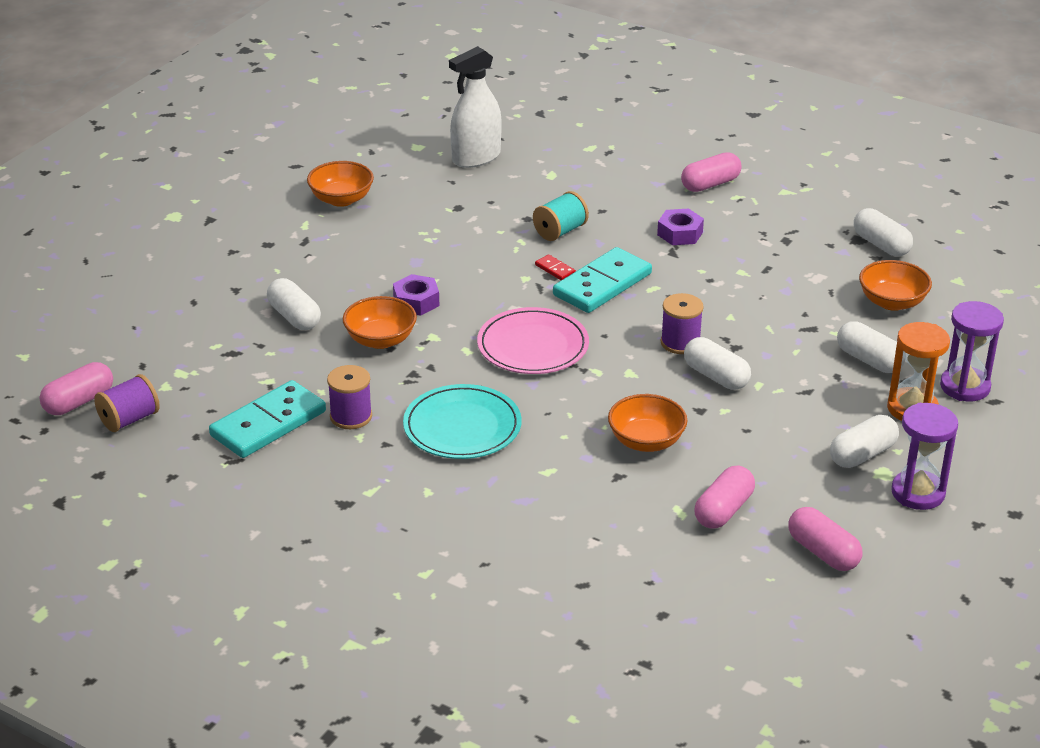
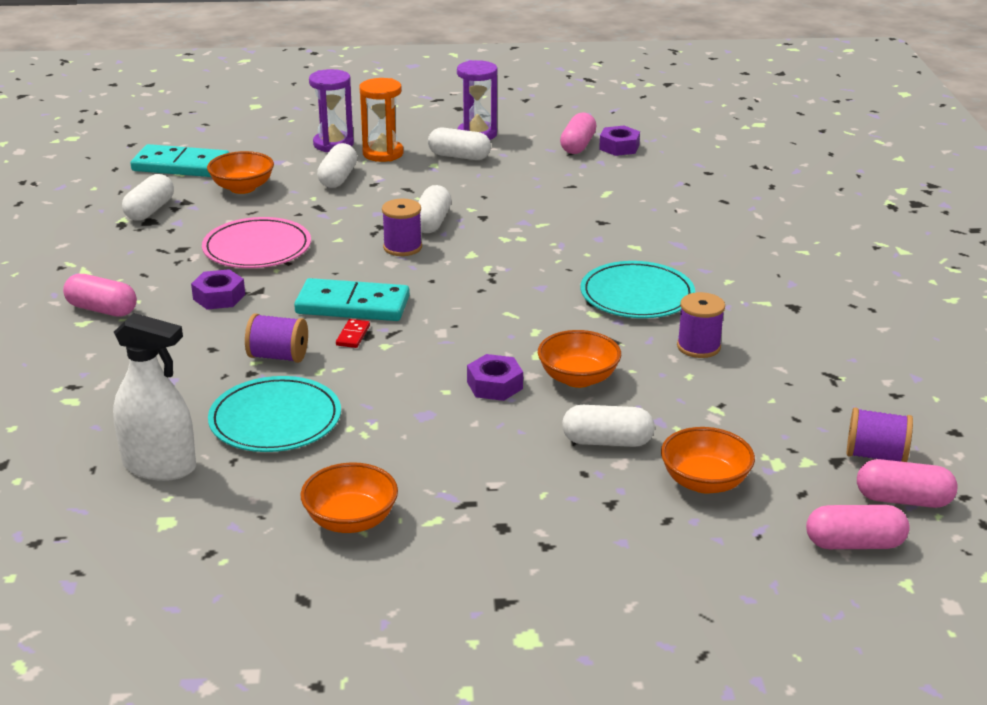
camera: 125 degrees left, 5 degrees down
(268, 424) = (767, 380): turquoise domino -> turquoise domino (181, 166)
(294, 317) = (607, 441): white capsule -> white capsule turned 75 degrees clockwise
(479, 207) = (275, 420): none -> turquoise plate
(533, 346) = (489, 304): pink plate -> pink plate (257, 248)
(560, 231) = (278, 356): turquoise spool -> purple spool
(646, 441) = (548, 224): orange bowl -> orange bowl (704, 482)
(723, 510) = (584, 181): pink capsule -> pink capsule (854, 544)
(792, 582) = (619, 147): none -> purple nut

